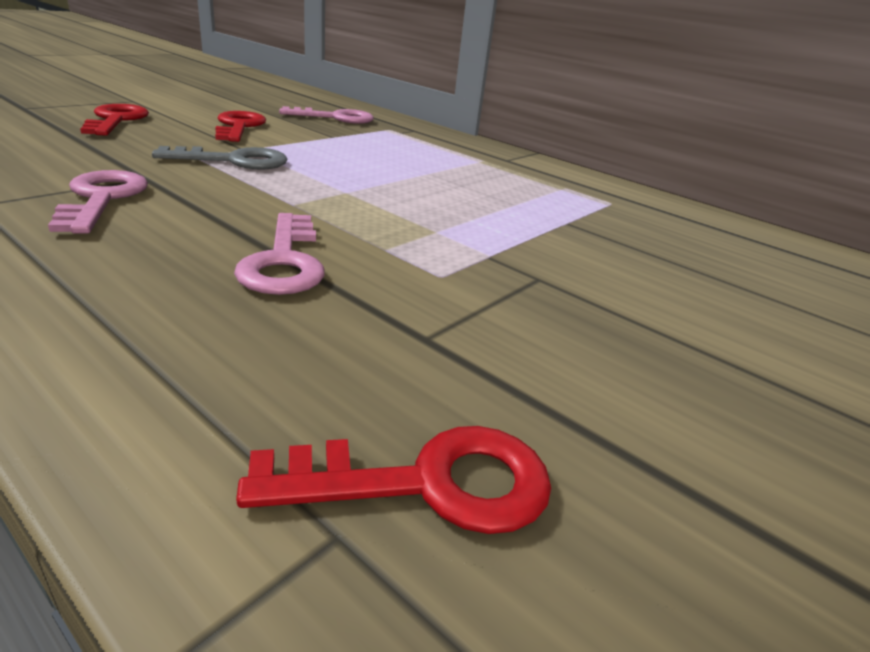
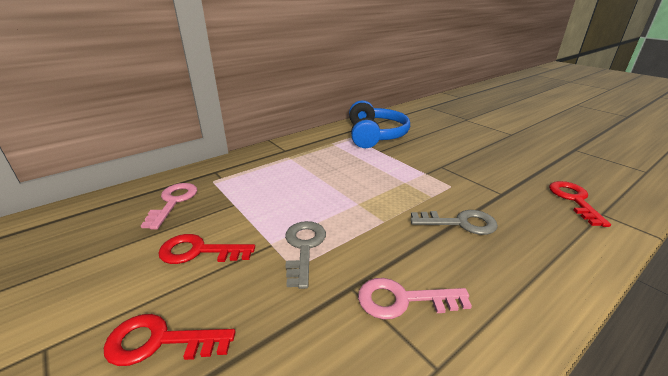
camera: 75 degrees left, 0 degrees up
(284, 261) = (460, 223): pink key -> grey key
(647, 223) = (375, 135): none -> blue headphones

